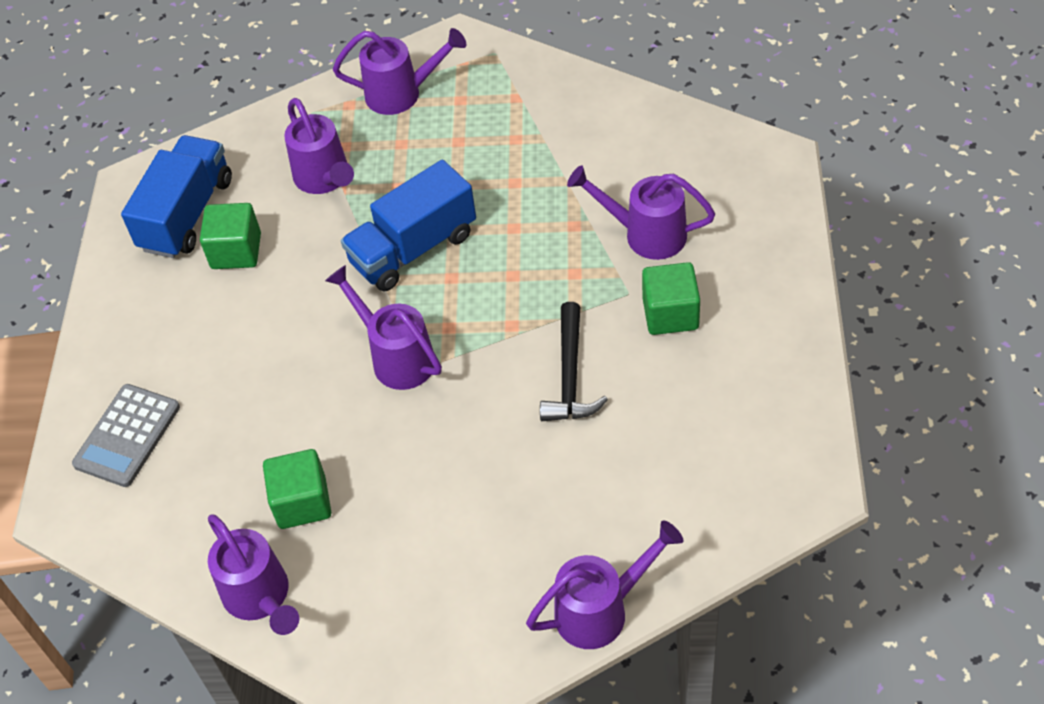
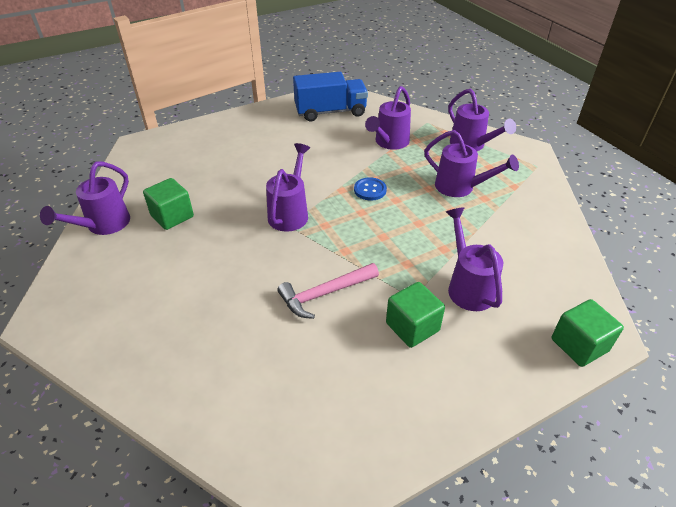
camera: 55 degrees right, 10 degrees down
(127, 436) = (187, 145): grey calculator -> none
(236, 251) = (320, 134): green cube -> green cube (579, 345)
(413, 248) = (370, 190): blue truck -> blue button
(570, 376) = (325, 294): black hammer -> pink hammer
(600, 610) = (139, 388): purple watering can -> purple watering can (460, 187)

